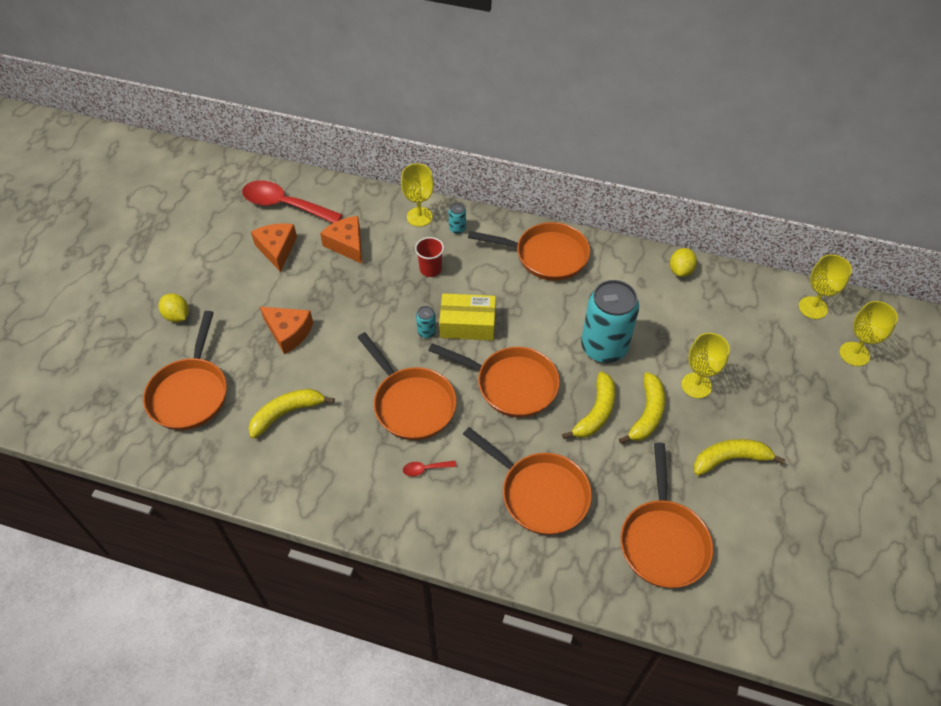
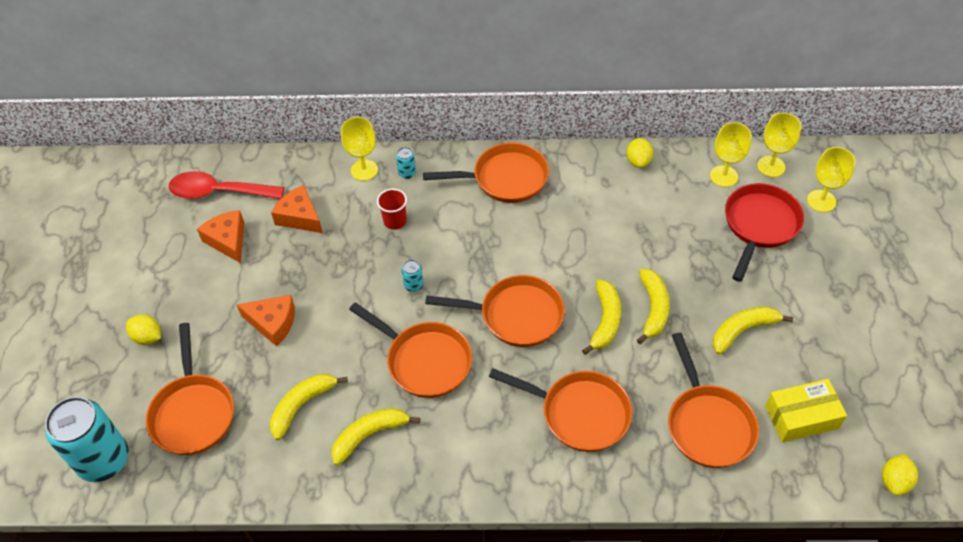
camera: 15 degrees left, 0 degrees up
(337, 458) = (369, 435): none -> yellow banana
(425, 469) = (461, 421): red spoon -> none
(467, 324) = (452, 267): yellow box -> yellow box (801, 417)
(604, 347) = (591, 255): turquoise can -> turquoise can (104, 460)
(696, 385) = (689, 269): yellow goblet -> yellow goblet (723, 176)
(782, 362) = (759, 225): none -> red pan
(839, 655) = (894, 481): none -> yellow lemon

